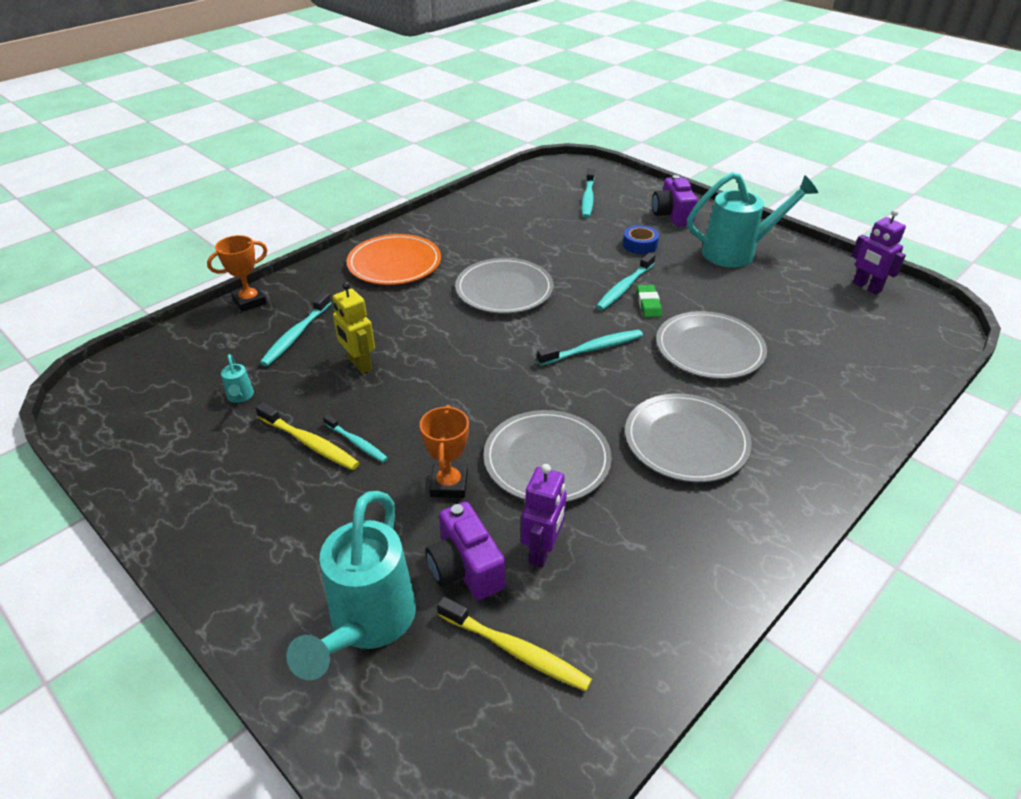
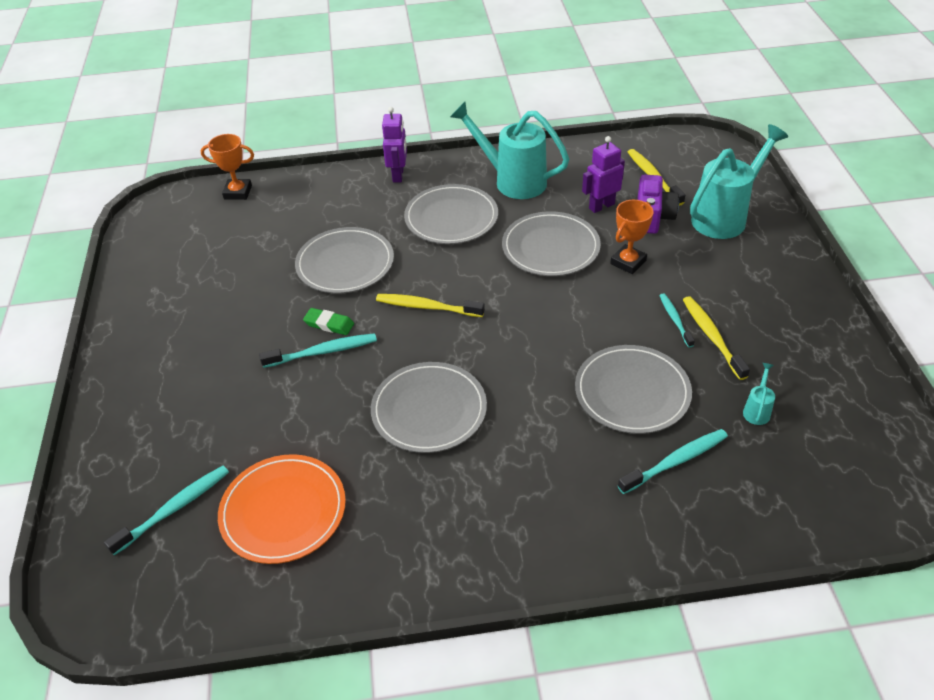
camera: 140 degrees left, 5 degrees up
(250, 301) = (708, 548): orange trophy -> orange trophy (238, 192)
(359, 364) = (632, 392): yellow robot -> grey plate
(394, 263) = (505, 520): orange plate -> orange plate (283, 511)
(593, 349) = (427, 307): turquoise toothbrush -> yellow toothbrush
(640, 245) = (235, 396): blue tape -> none
(648, 304) = (329, 324): green eraser -> green eraser turned 75 degrees clockwise
(672, 215) = (140, 420): purple camera -> none
(738, 252) = (173, 335): turquoise watering can -> turquoise watering can (512, 181)
(866, 287) = (151, 250): purple robot -> purple robot (398, 175)

